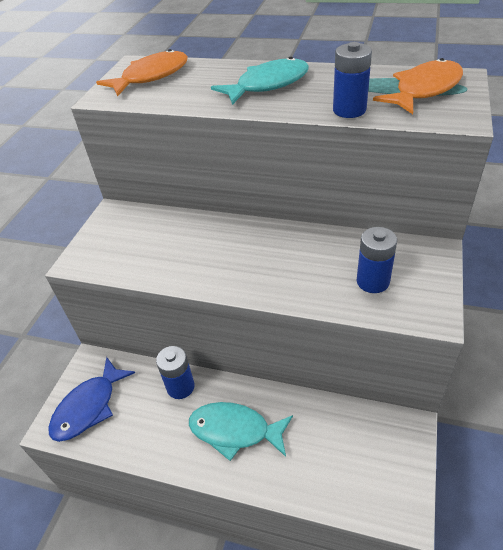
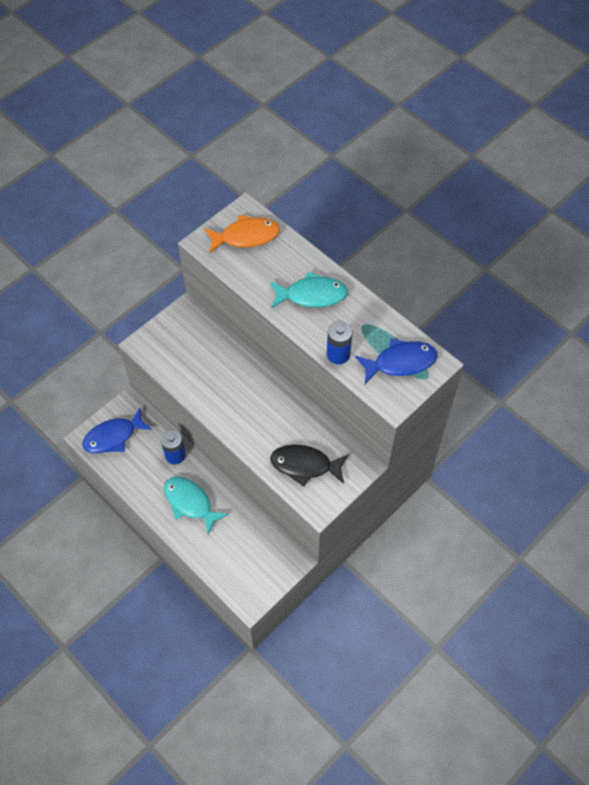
camera: 25 degrees right, 15 degrees up
(372, 281) = (305, 465): blue battery -> black fish
(424, 90) = (400, 362): orange fish -> blue fish

